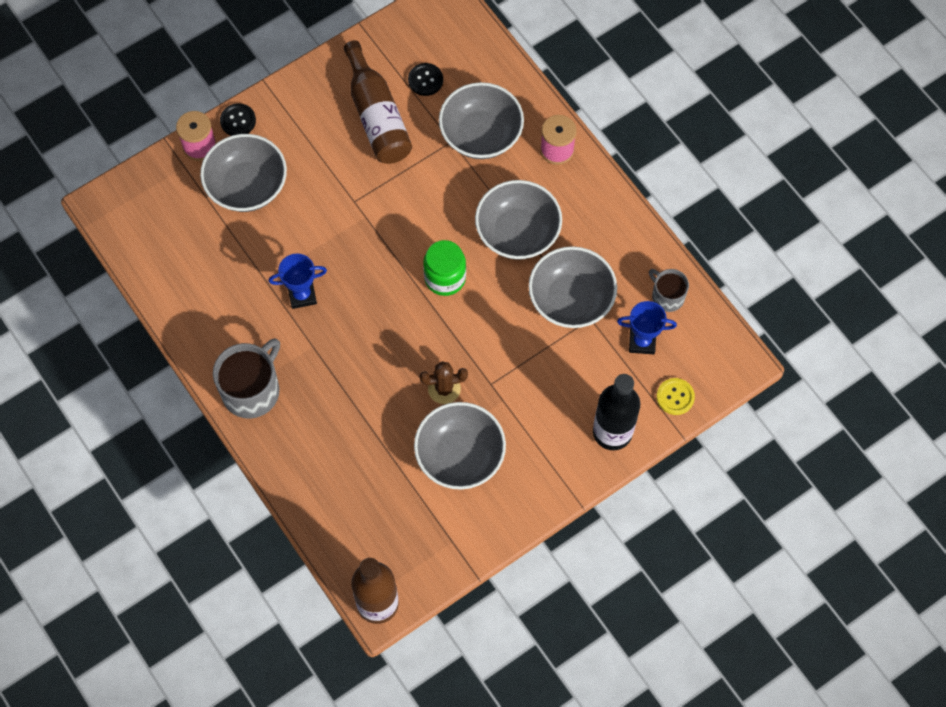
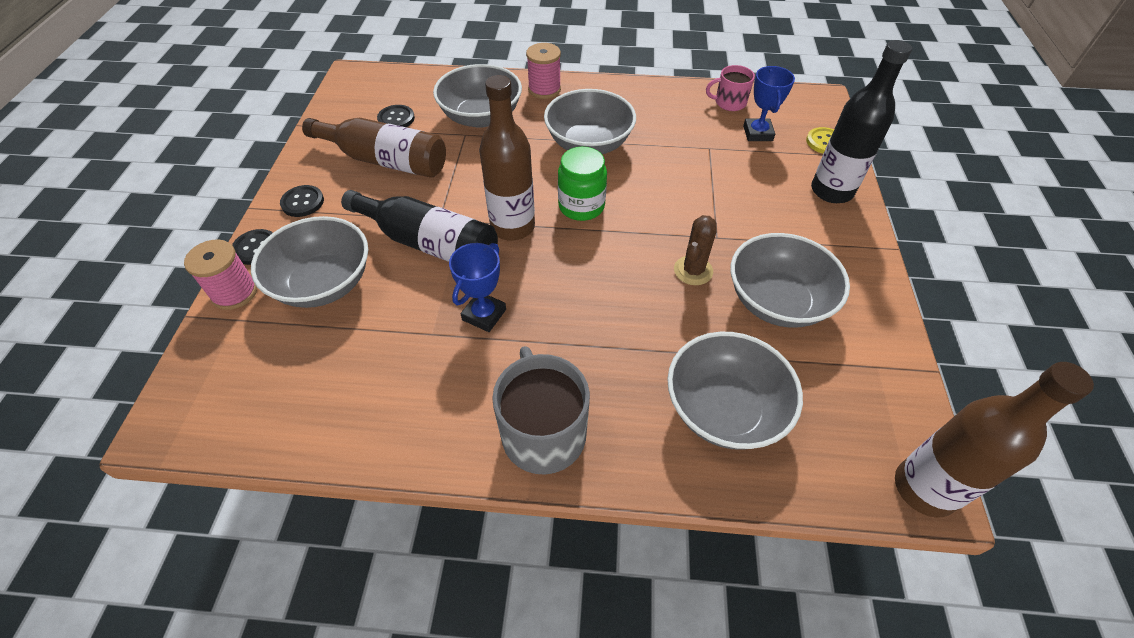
camera: 50 degrees left, 15 degrees down
(295, 106) = (302, 202): none -> black button
(328, 215) = (429, 244): none -> black bottle
(387, 251) = (512, 227): none -> brown bottle
(571, 299) = (681, 148): grey bowl -> grey bowl (724, 409)
(642, 342) = (757, 133): blue trophy -> blue trophy turned 45 degrees counterclockwise
(667, 296) = (729, 102): grey mug -> pink mug

